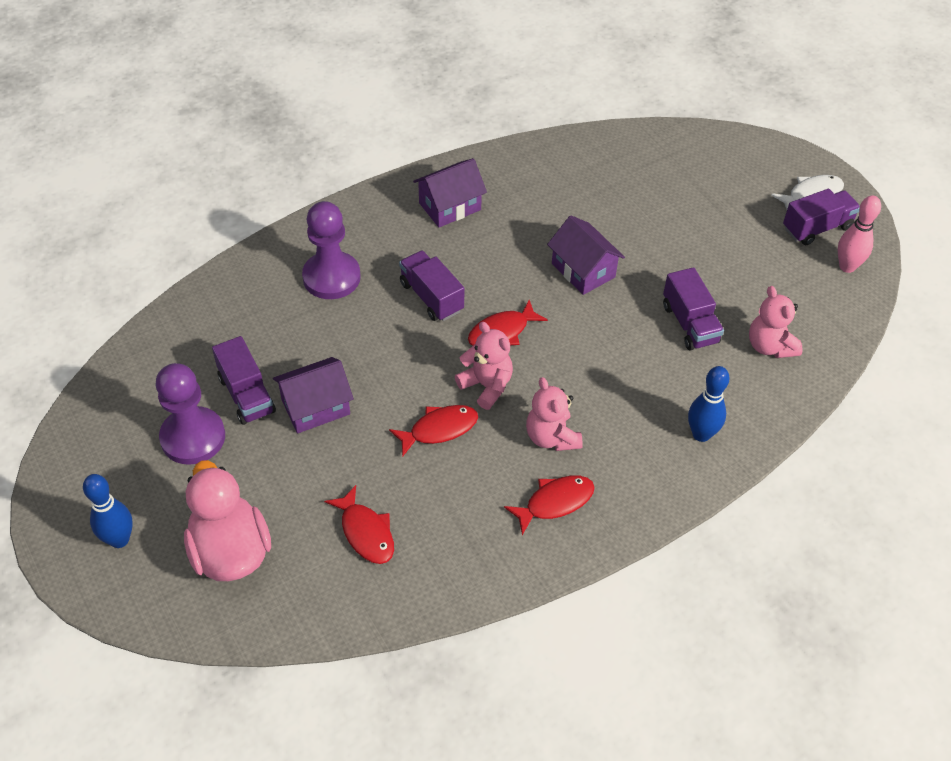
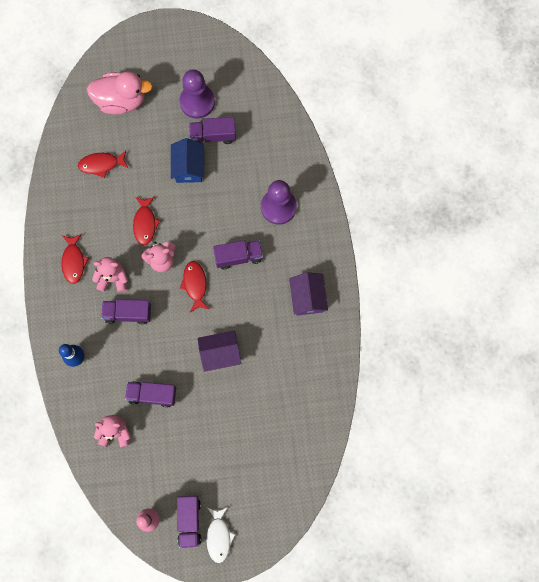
camera: 115 degrees right, 25 degrees up
(119, 539) = (152, 53): blue bowling pin -> none
(315, 407) = (189, 167): purple house -> blue house
(593, 397) = (128, 313): none -> purple truck

